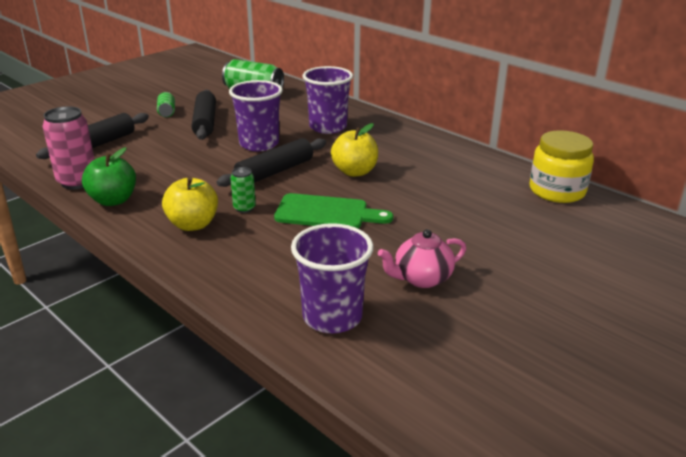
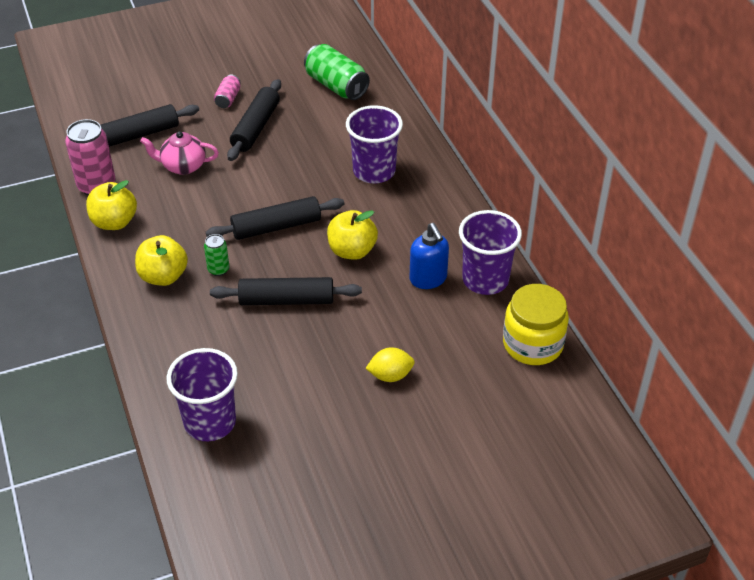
camera: 25 degrees right, 15 degrees up
(113, 200) = (114, 222): green apple -> yellow apple
(167, 112) = (228, 99): green can -> pink can
(259, 144) = (287, 179): purple cup -> purple cup (485, 280)
(326, 213) = (286, 300): green cutting board -> black rolling pin
(421, 279) = (311, 408): pink teapot -> pink teapot (183, 166)
(434, 174) = (428, 279): none -> blue soap dispenser
(468, 237) = (390, 375): none -> yellow lemon

